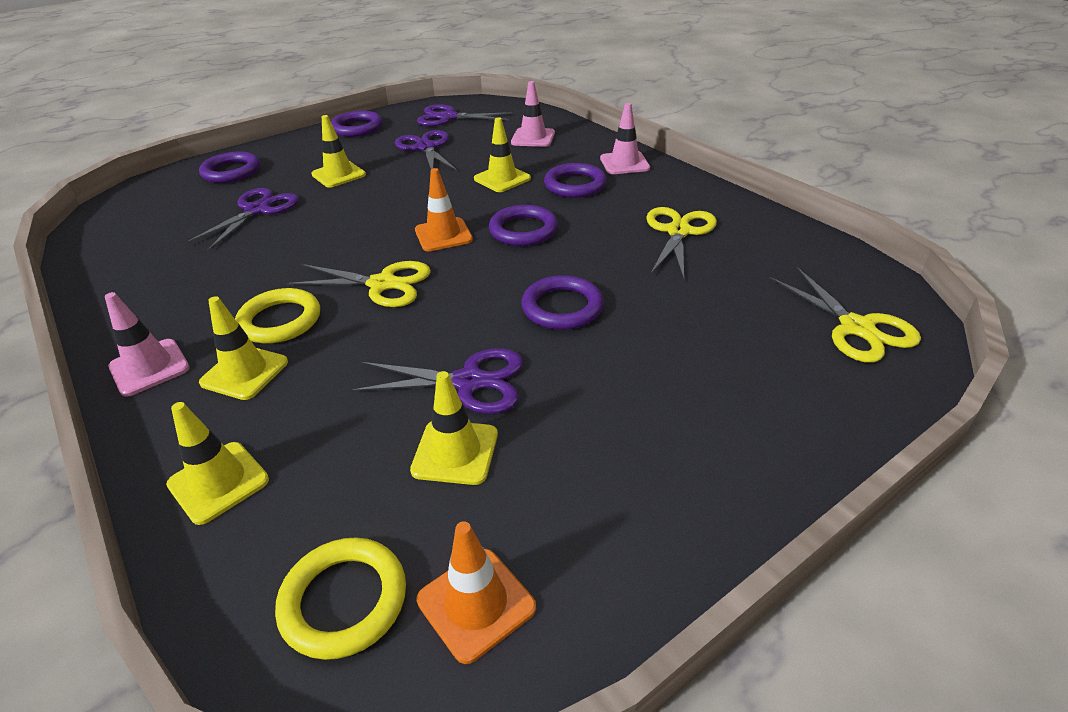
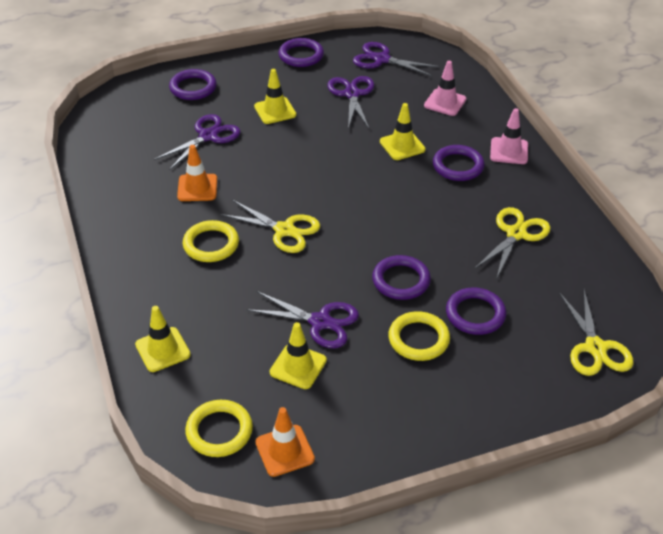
camera: 15 degrees right, 5 degrees up
(149, 367) = (127, 261): pink traffic cone -> none
(244, 372) = (184, 280): yellow traffic cone -> none
(443, 235) = (339, 194): orange traffic cone -> orange traffic cone (197, 188)
(523, 230) = (399, 204): purple ring -> purple ring (475, 314)
(620, 371) = (418, 339): none -> yellow ring

